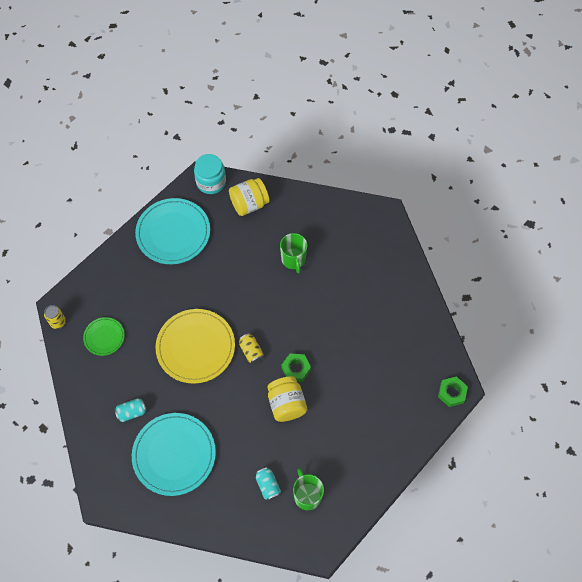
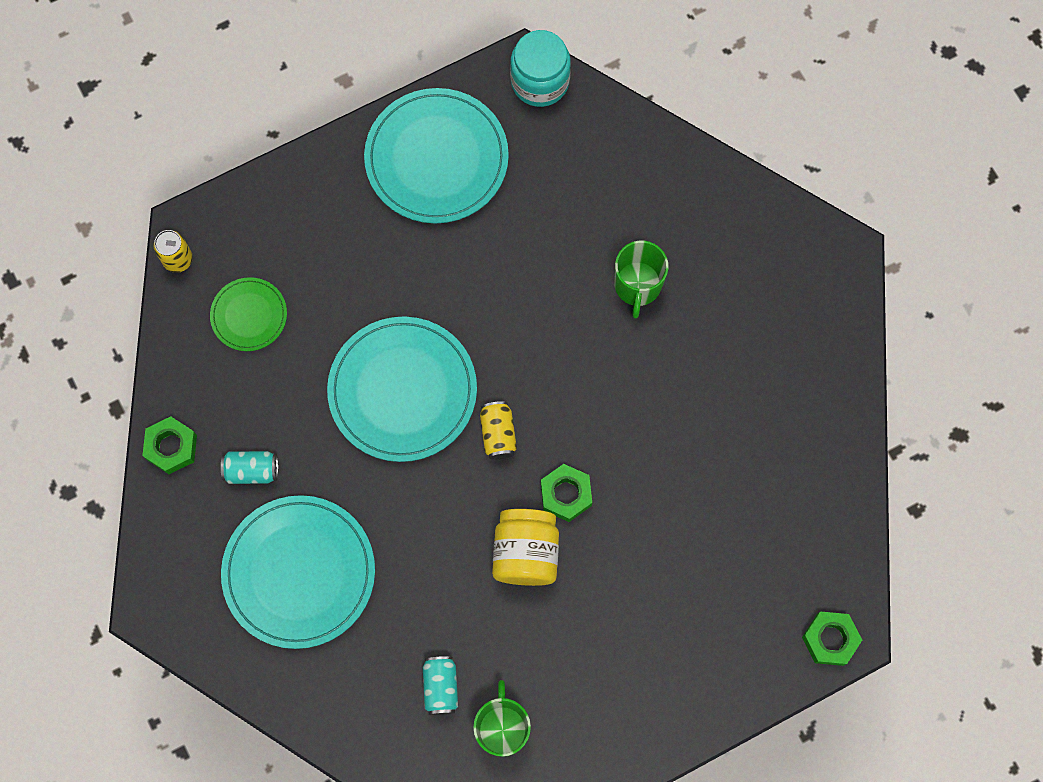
camera: 20 degrees right, 10 degrees up
(85, 415) = (171, 447): none -> green nut
(195, 347) = (402, 390): yellow plate -> turquoise plate
(249, 204) = (595, 149): yellow jar -> none

